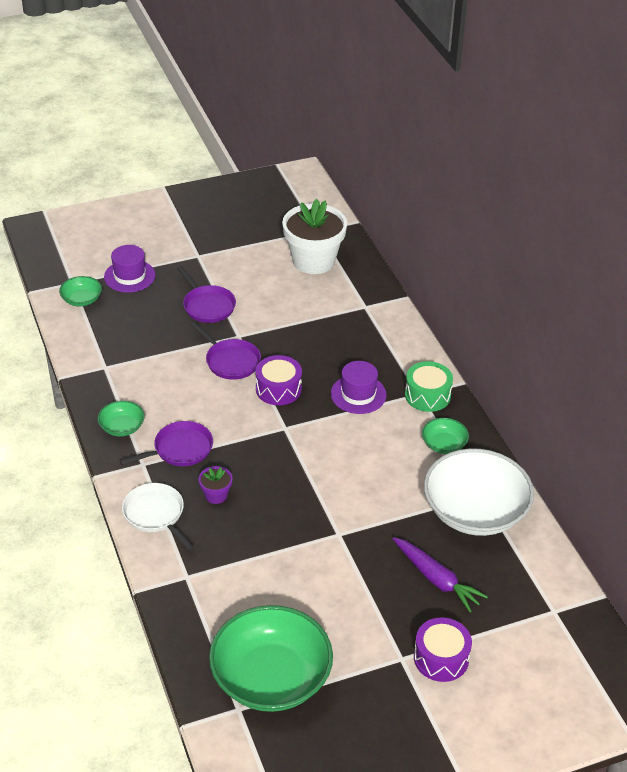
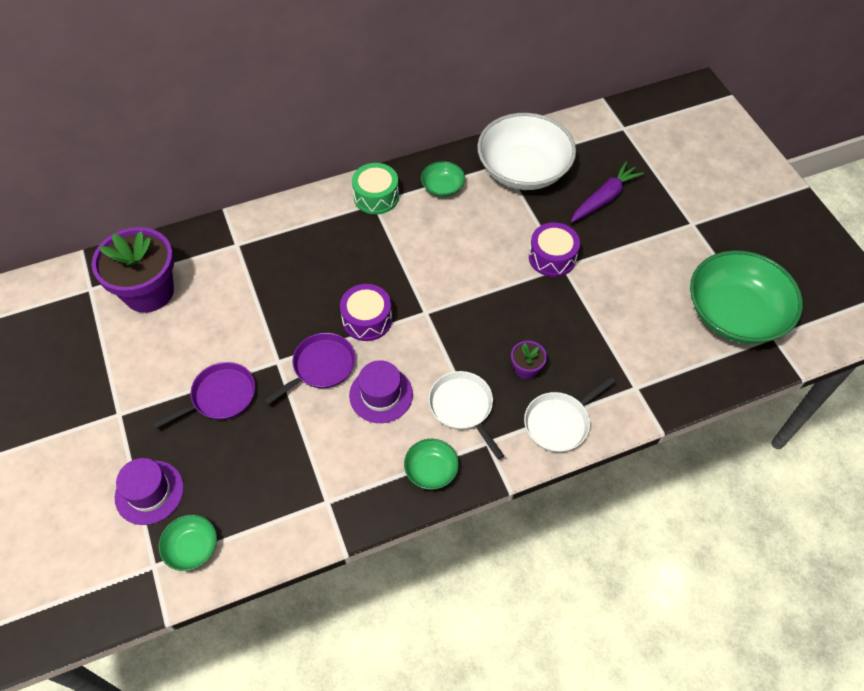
camera: 90 degrees left, 15 degrees up
(180, 449) = (463, 407): purple pan -> white pan
(313, 261) = (148, 292): white flower pot -> purple flower pot
(358, 394) = (375, 251): purple hat -> purple hat (381, 395)
(441, 658) = (686, 198): purple drum -> purple drum (552, 257)

